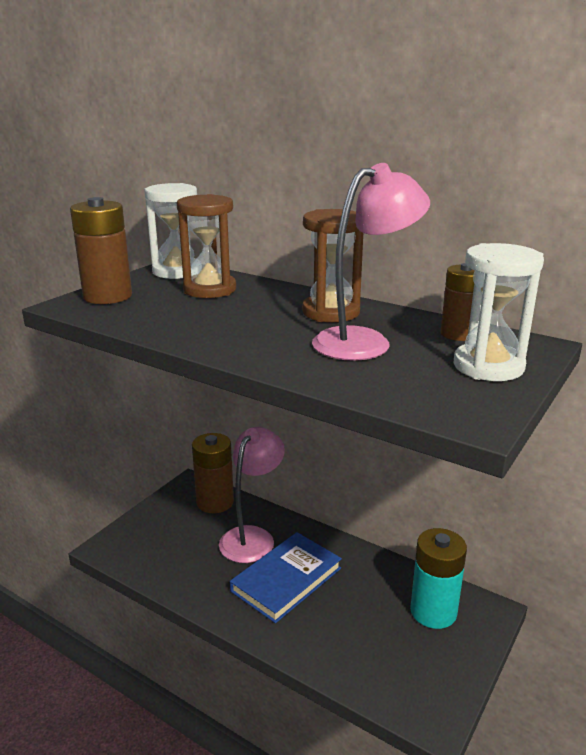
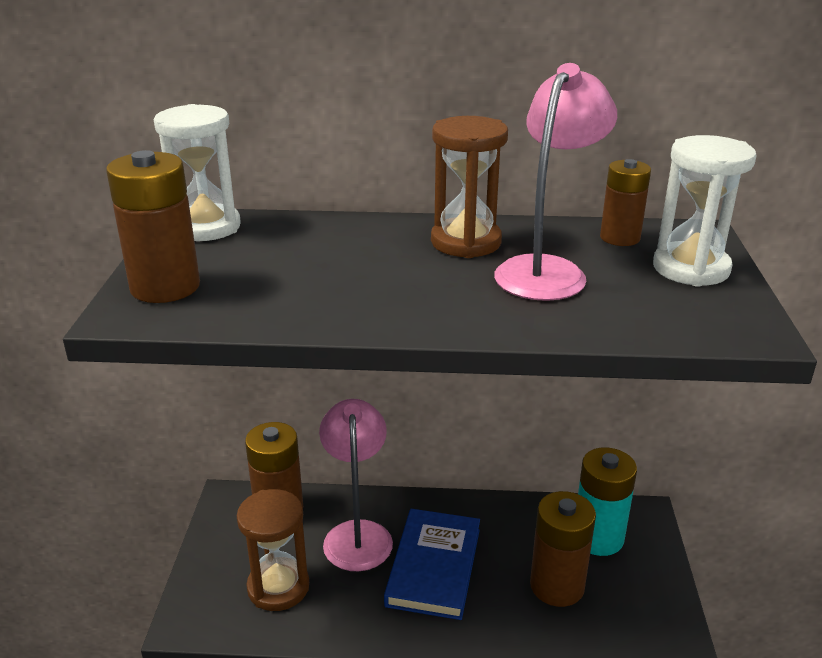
camera: 30 degrees left, 5 degrees up
(209, 290) = (286, 244): brown hourglass -> brown hourglass (278, 587)
(368, 632) = (557, 586): none -> brown battery

